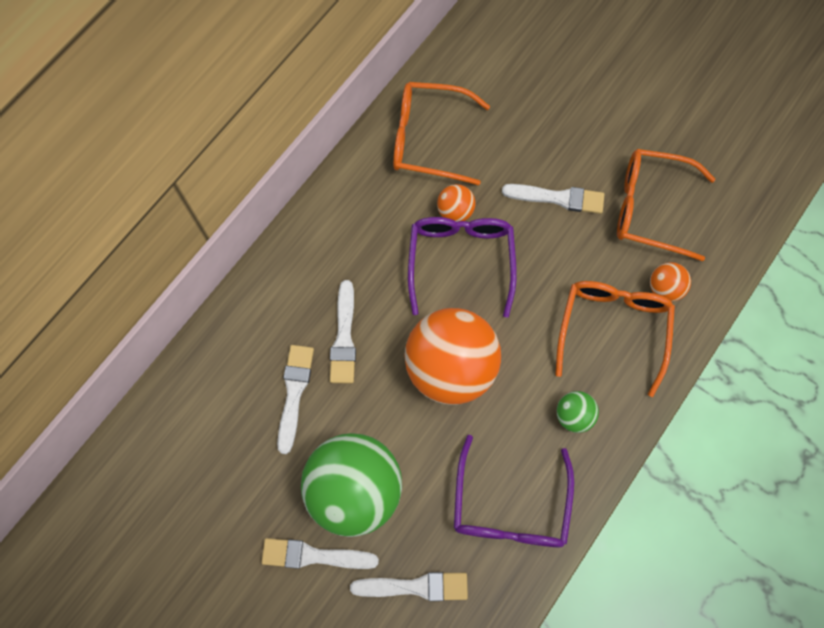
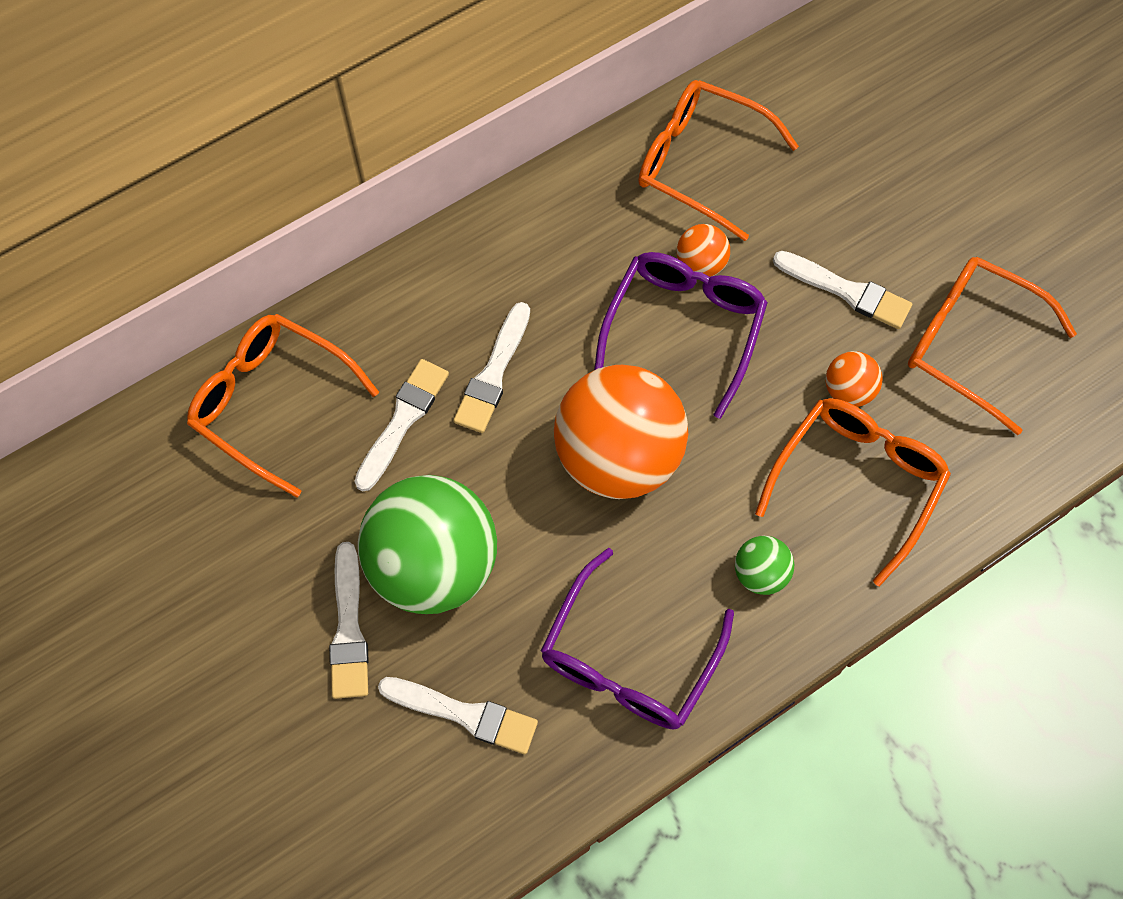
camera: 20 degrees right, 5 degrees down
(196, 412) = (270, 402): none -> orange glasses
(314, 555) = (349, 628): white brush -> white brush turned 120 degrees counterclockwise
(664, 288) = (950, 453): orange ball -> orange ball (848, 390)

